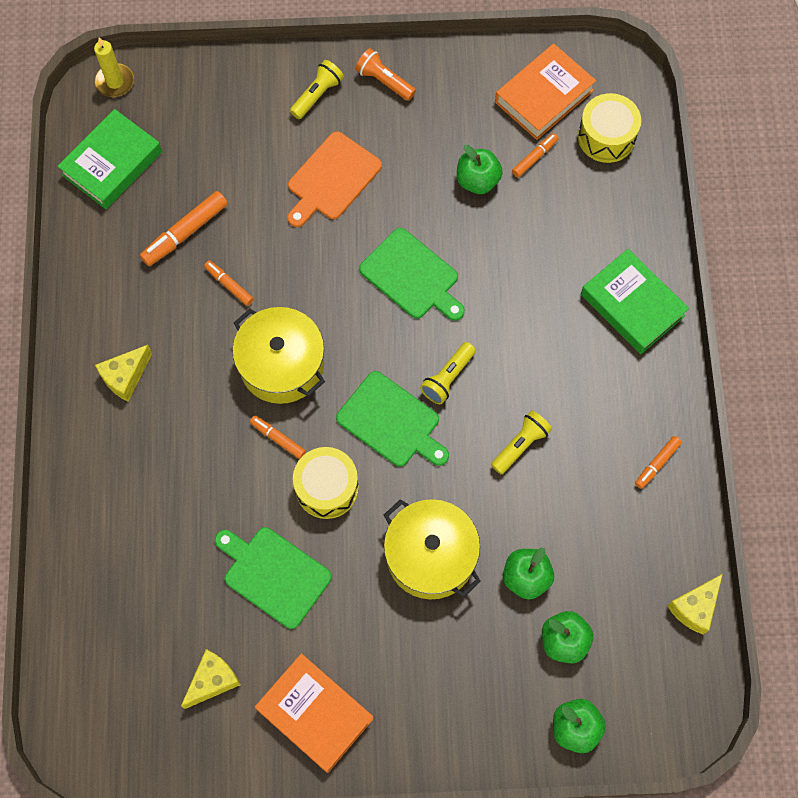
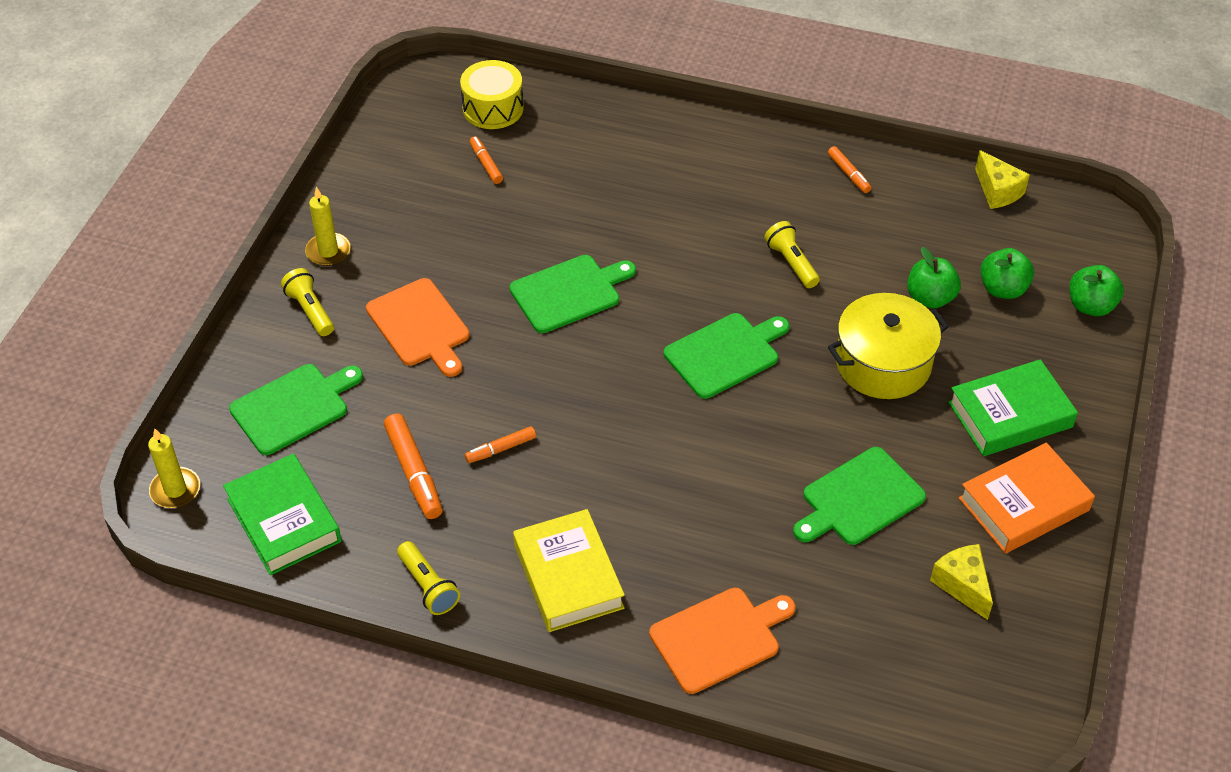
camera: 70 degrees left, 20 degrees down
(103, 504) = (719, 638): none -> orange cutting board
(125, 377) = (568, 576): yellow cheese -> yellow book
(217, 125) = (293, 407): none -> green cutting board
(278, 439) = (704, 454): orange marker -> none
(281, 365) = (619, 428): yellow pot -> none
(327, 488) = (777, 427): yellow drum -> none
(384, 81) = (328, 251): orange flashlight -> yellow candle
(448, 378) = (695, 296): yellow flashlight -> yellow flashlight (428, 586)
(477, 180) = (487, 212): green apple -> none
(544, 96) = (422, 138): orange book -> none
(632, 305) = (680, 143): green book -> green book (1010, 414)

